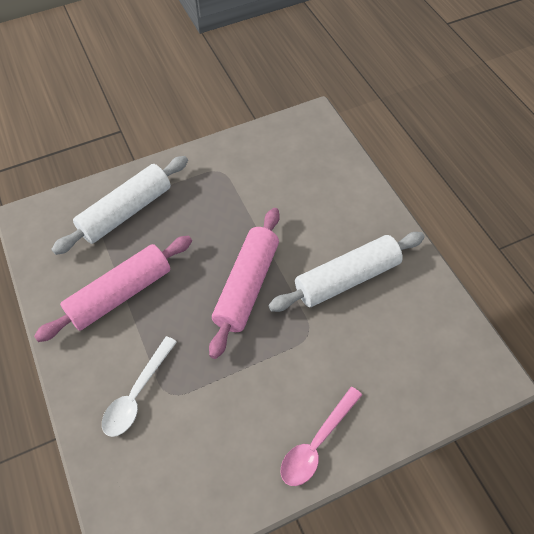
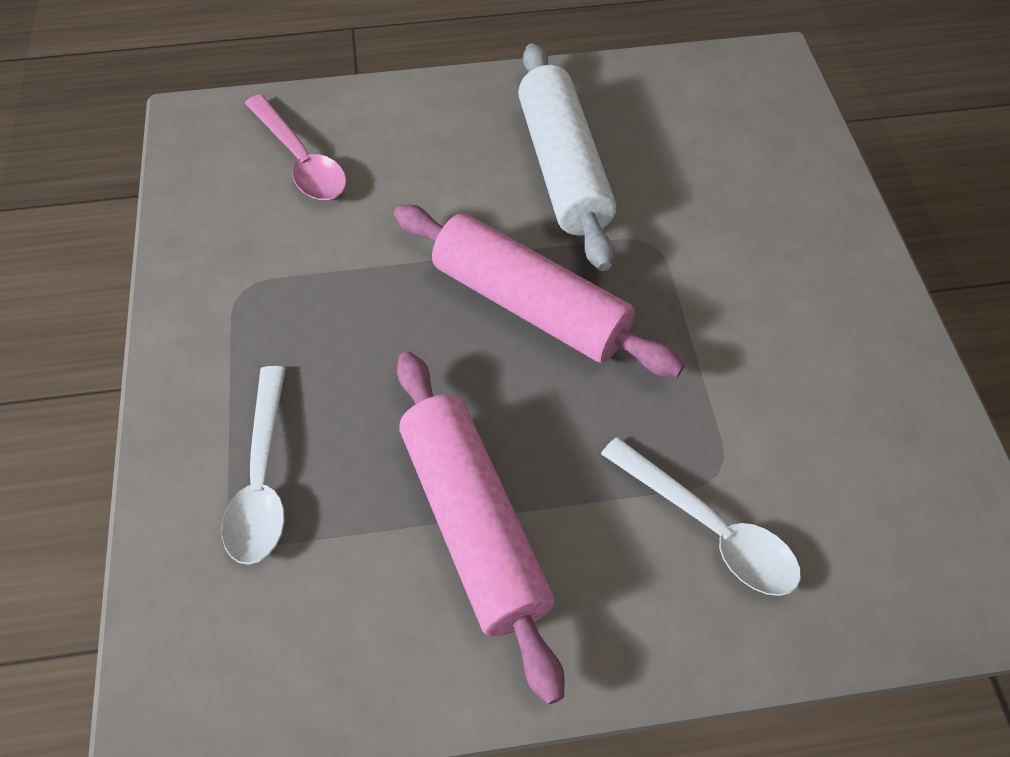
camera: 75 degrees left, 0 degrees up
(126, 212) = (262, 479): white rolling pin -> white spoon
(317, 443) = (843, 280): pink spoon -> pink spoon (301, 160)

